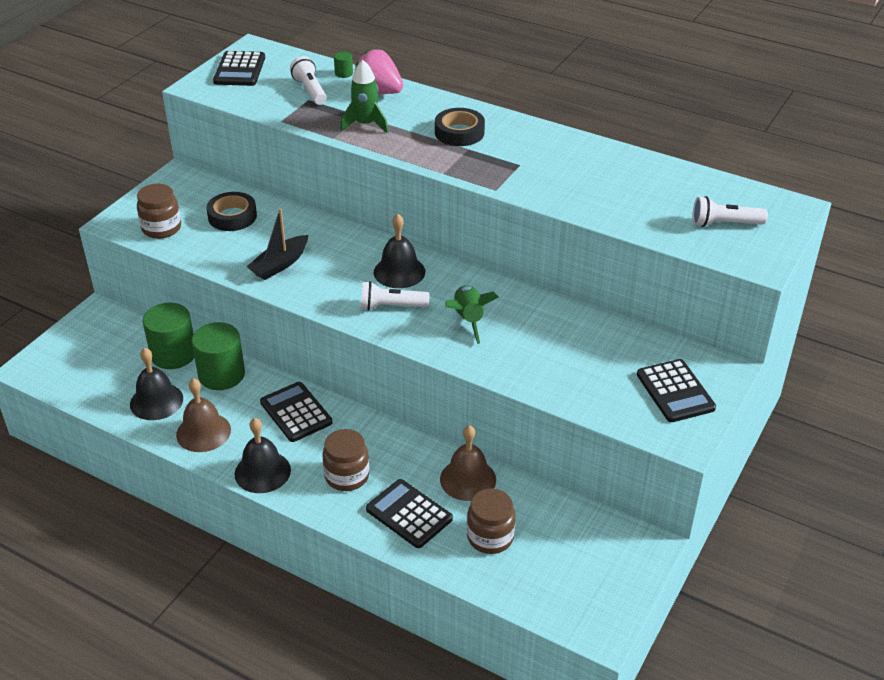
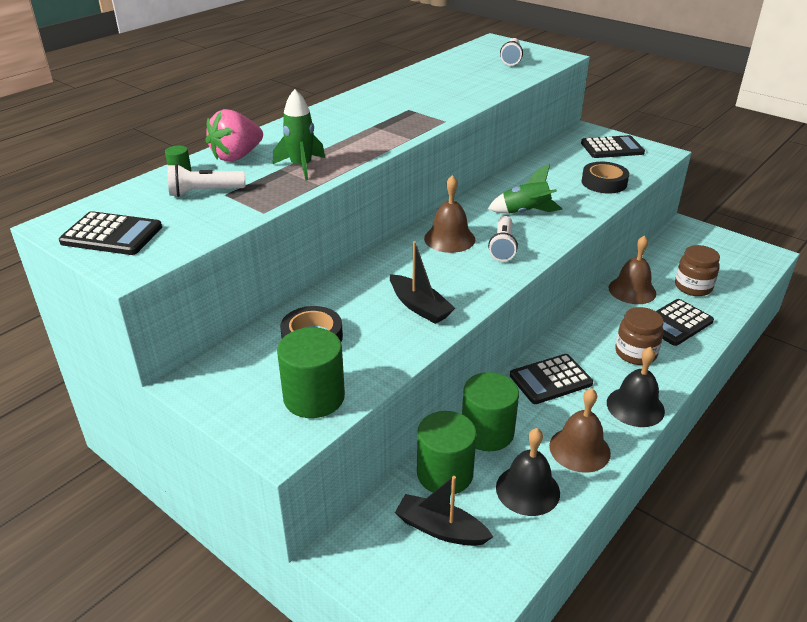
camera: 80 degrees left, 5 degrees down
(118, 357) = (440, 529): none -> black boat
(161, 228) = (314, 397): brown jar -> green cylinder
(399, 272) = (449, 239): black bell -> brown bell
(459, 132) = (342, 127): black tape -> black tape (604, 182)

